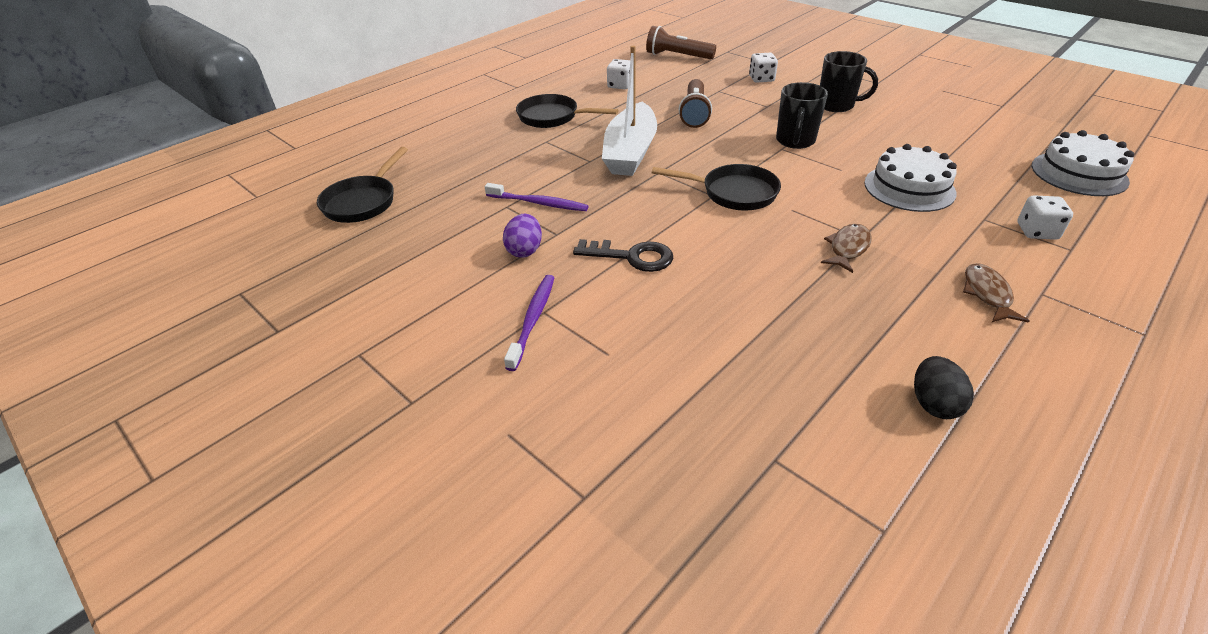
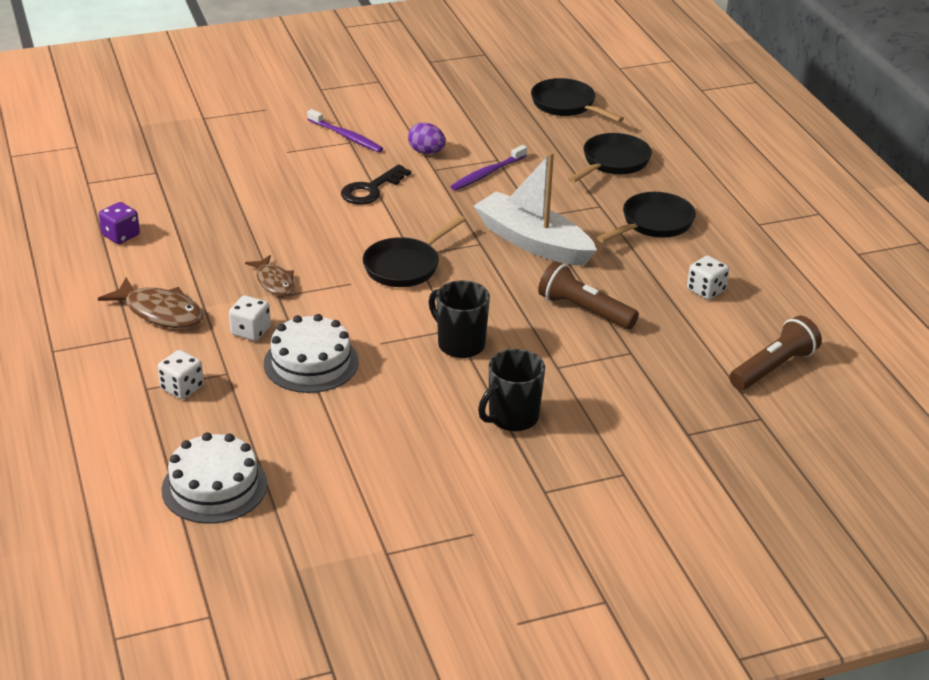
camera: 115 degrees right, 5 degrees down
(467, 153) = (613, 162): none -> black pan
(761, 79) = (638, 400): white dice -> white dice (250, 331)
(933, 403) = (121, 235): black egg -> purple dice
(987, 294) = (160, 312): brown fish -> brown fish, size x1.51

